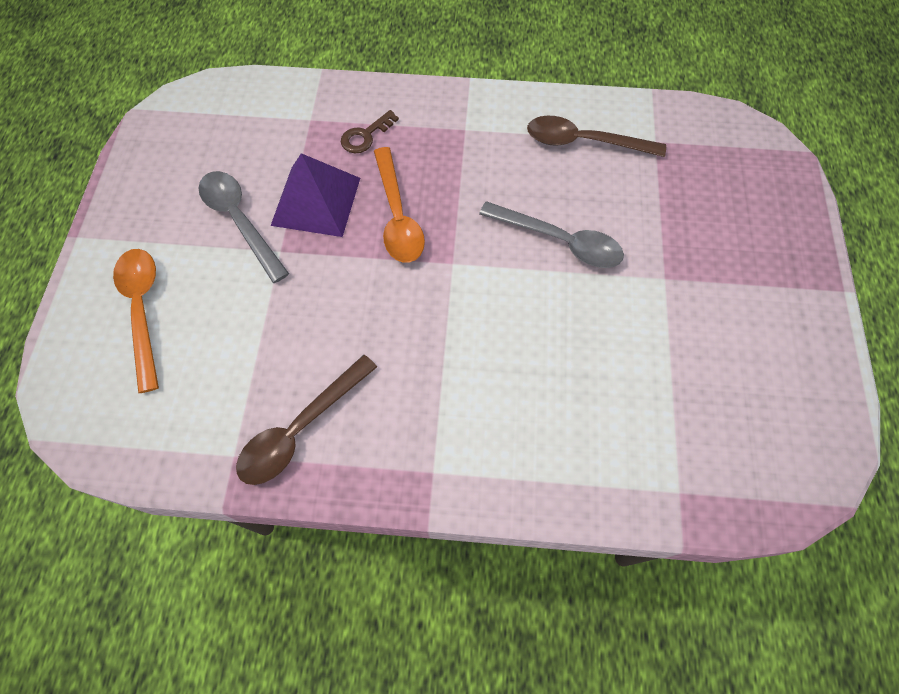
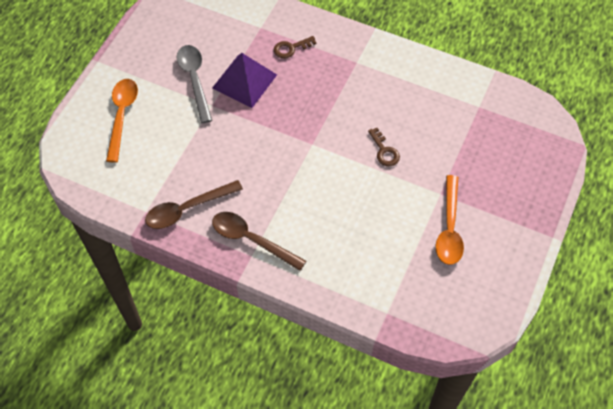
camera: 20 degrees right, 5 degrees down
(397, 216) = (290, 105): orange spoon -> orange spoon (449, 228)
(559, 241) = (384, 151): grey spoon -> brown key
(584, 142) = (430, 93): brown spoon -> brown spoon (251, 240)

